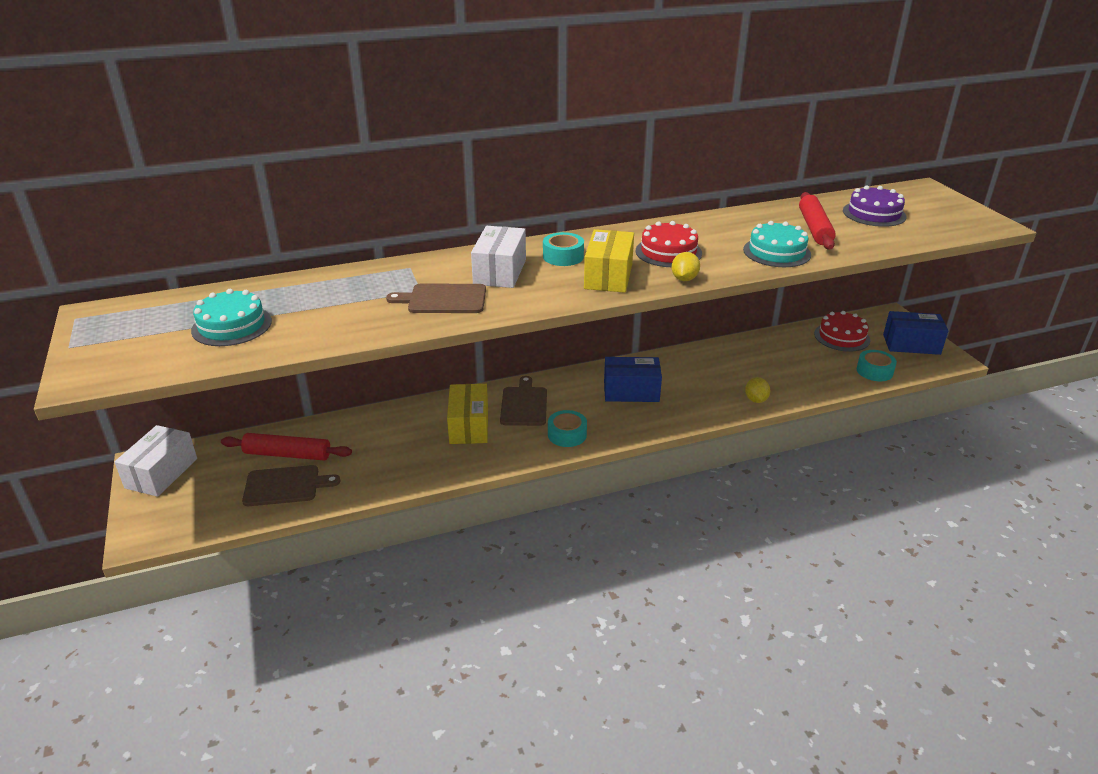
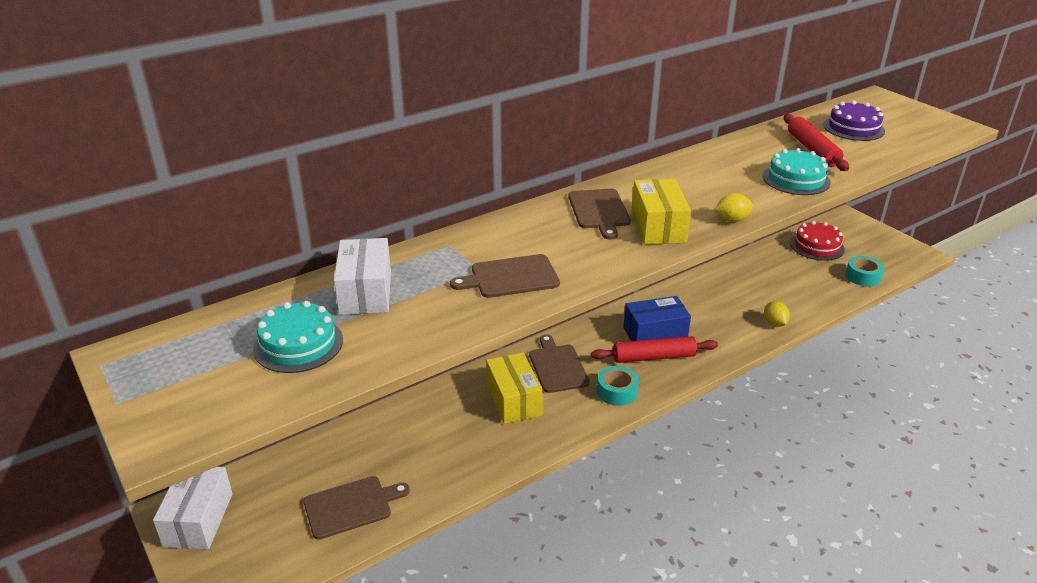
camera: 15 degrees left, 0 degrees up
(287, 454) = (335, 469): red rolling pin -> red rolling pin (654, 357)
(500, 272) = (547, 237): white box -> white box (365, 292)
(563, 256) = (599, 211): turquoise tape -> brown cutting board
(668, 252) = (697, 192): red cake -> none
(684, 279) = (731, 220): yellow lemon -> yellow lemon turned 75 degrees clockwise
(911, 344) = (880, 245): blue box -> none

